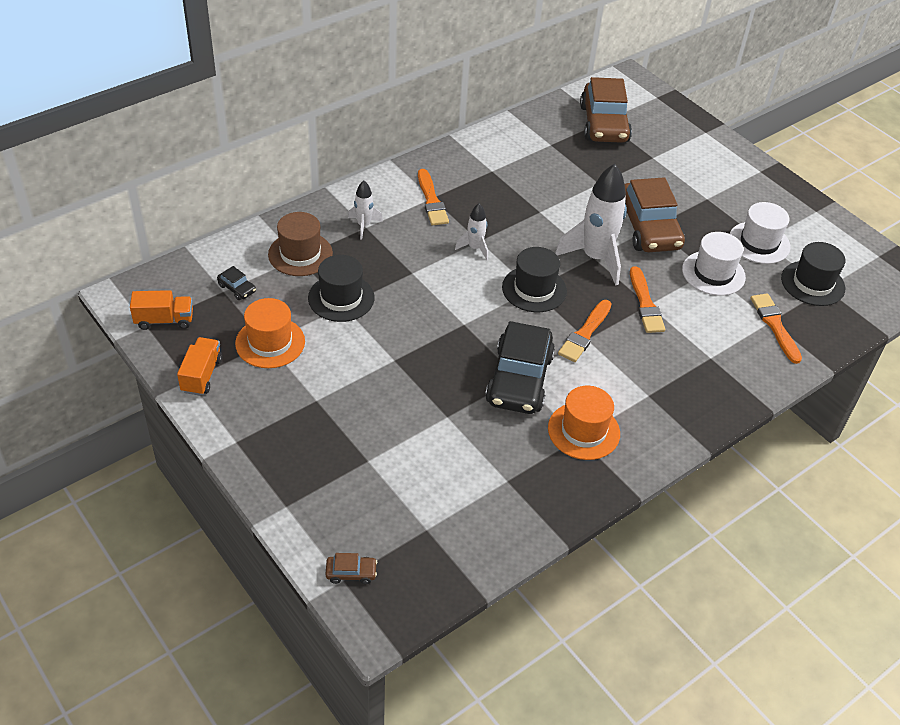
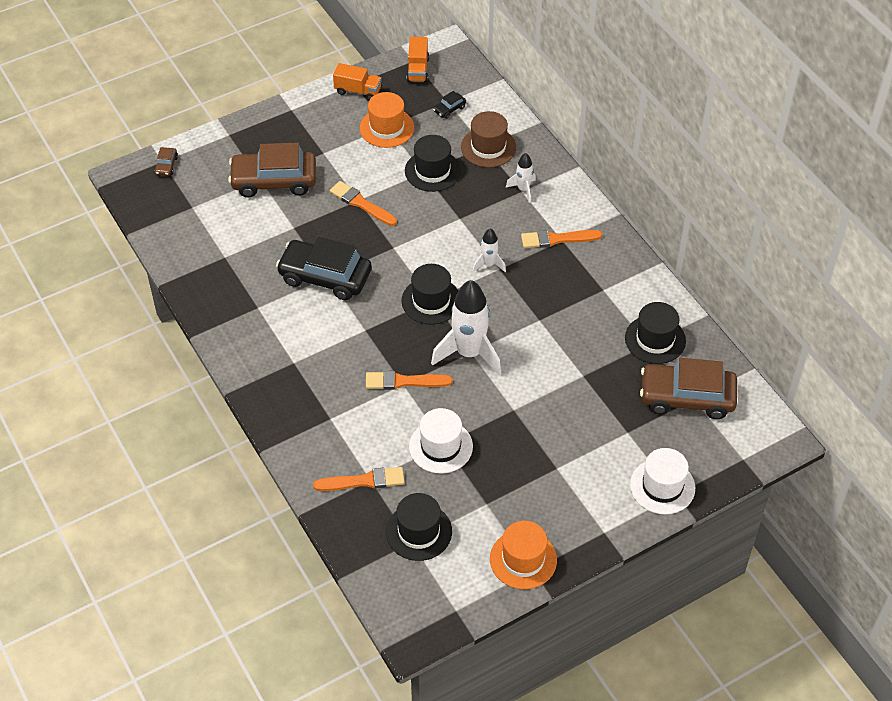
camera: 100 degrees right, 5 degrees up
(544, 140) = (655, 339): none -> black hat
(583, 431) = (263, 311): orange hat -> orange hat (523, 559)
(585, 333) = (371, 329): orange brush -> orange brush (361, 203)
(648, 228) = (511, 405): brown car -> brown car (274, 181)
(759, 243) = (483, 499): white hat -> white hat (662, 486)

